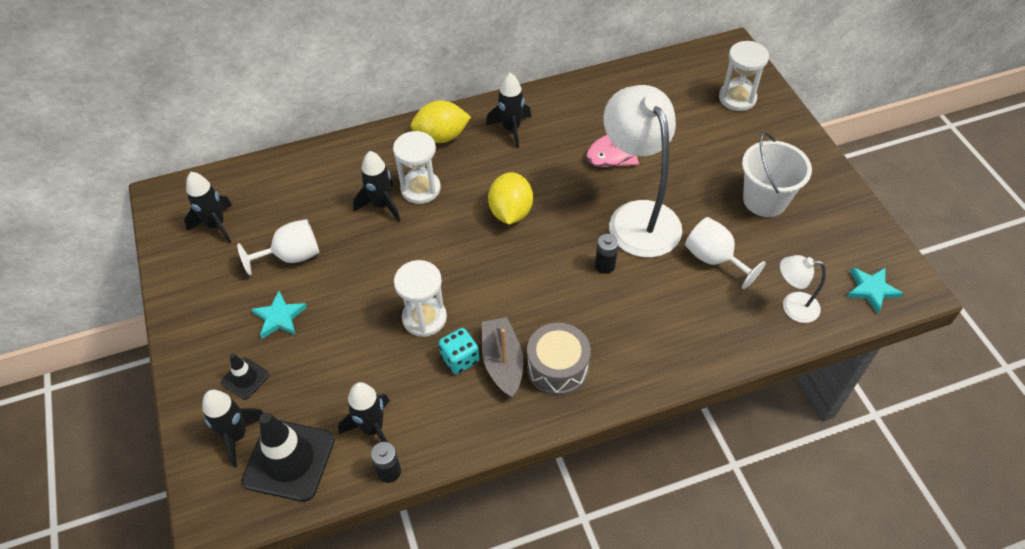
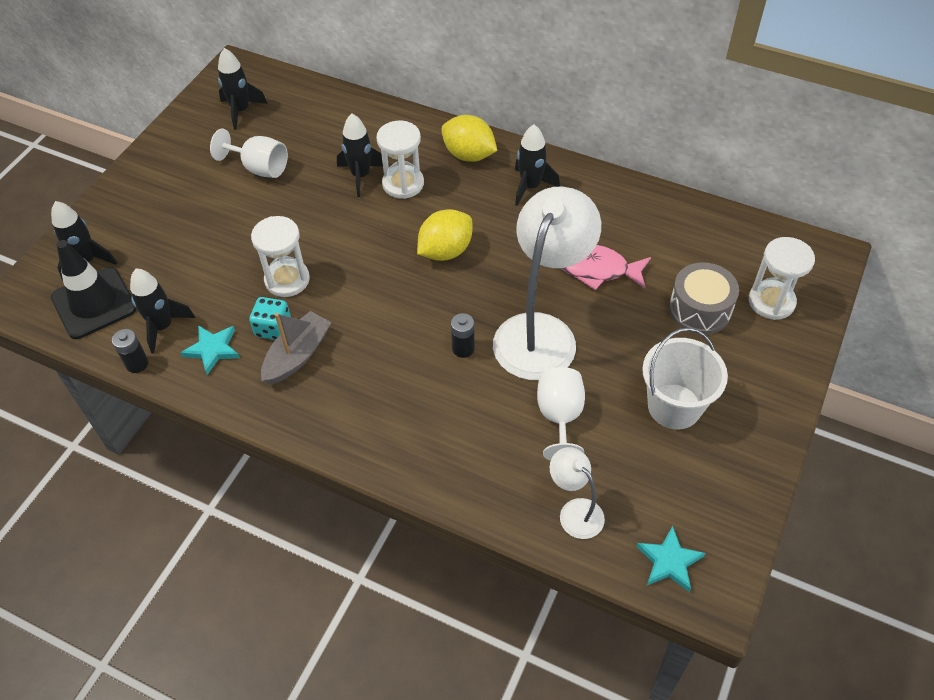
camera: 45 degrees right, 0 degrees up
(245, 378) = (134, 228): black traffic cone -> none
(279, 317) = (201, 204): turquoise star -> turquoise star (212, 350)
(557, 368) = (328, 393): grey drum -> grey drum (700, 309)

